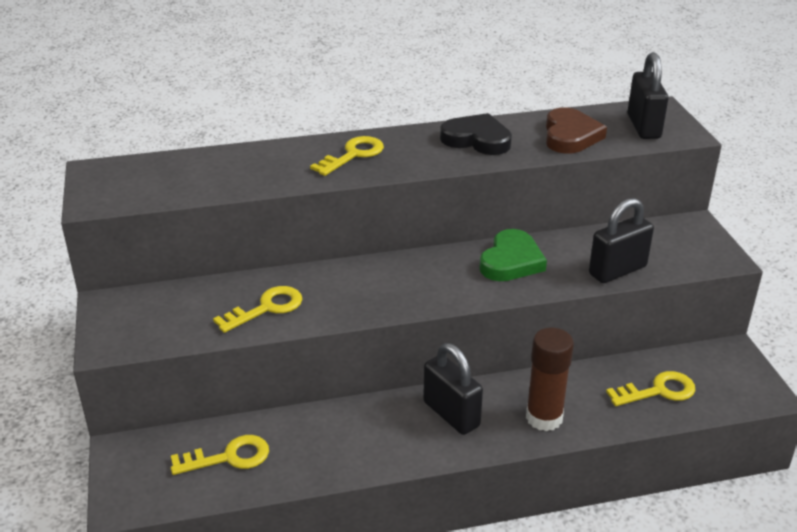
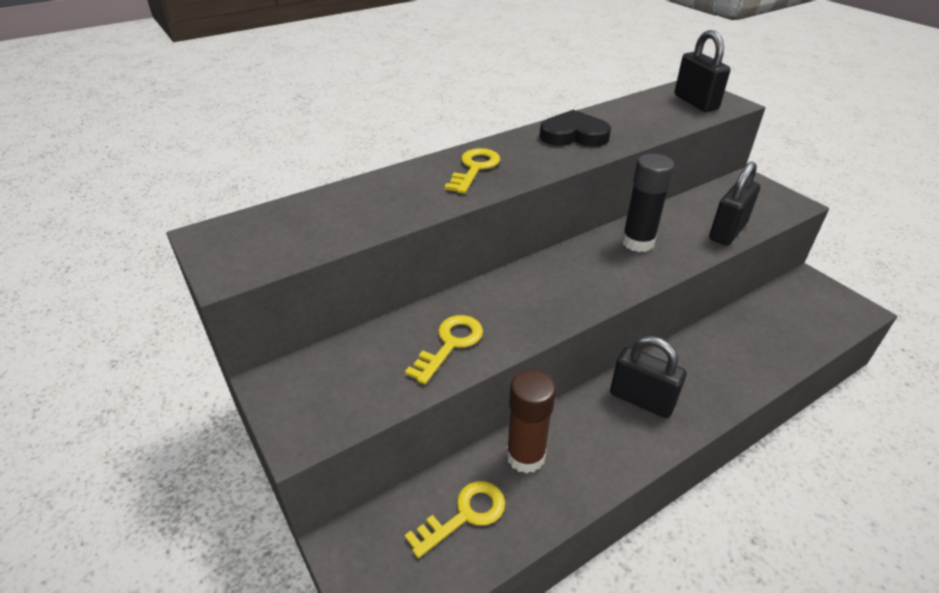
camera: 20 degrees left, 5 degrees up
(511, 261) = (637, 242): green heart -> black glue stick
(544, 418) = (719, 380): brown glue stick -> brown glue stick (525, 456)
(570, 136) = (647, 119): brown heart -> none
(658, 391) = (784, 329): yellow key -> none

